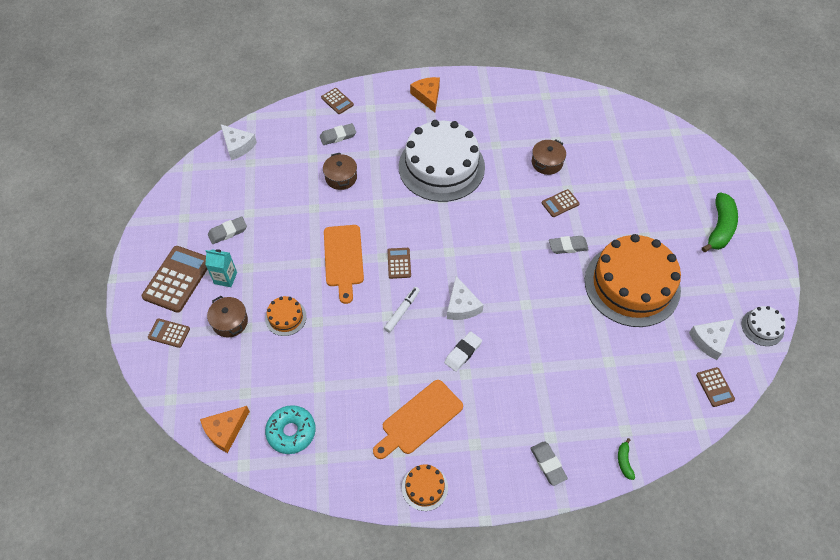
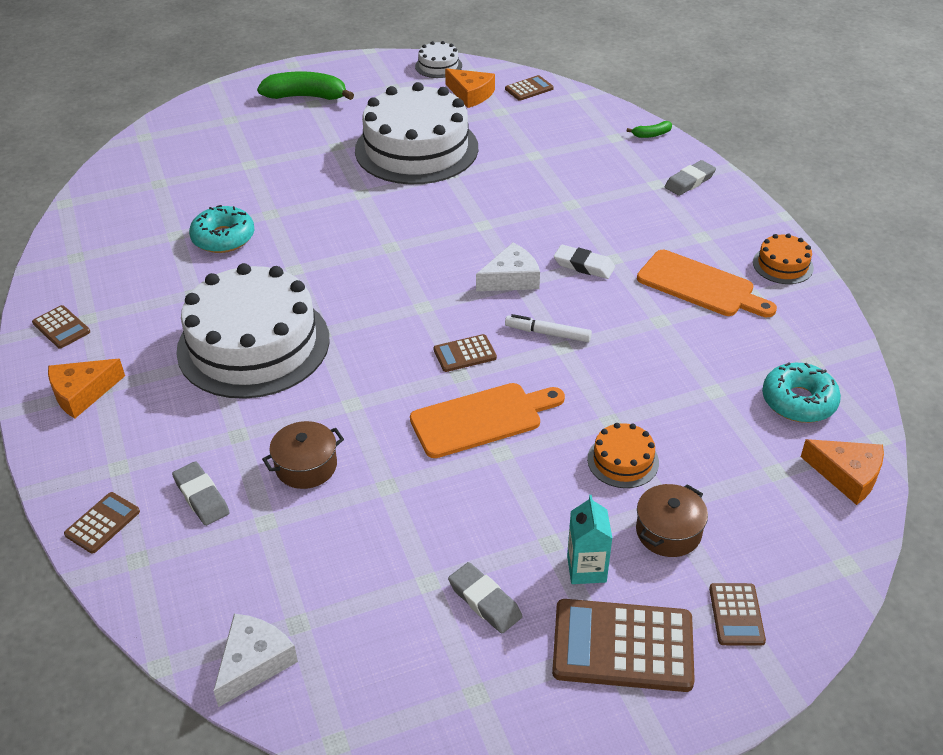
camera: 105 degrees left, 15 degrees down
(547, 163) = (223, 238): brown pot -> turquoise donut
(560, 203) = (300, 217): brown calculator -> brown calculator (61, 327)
(568, 246) = (374, 202): grey eraser -> none
(632, 285) = (416, 149): orange cake -> white cake
(710, 340) = (470, 94): white cheese -> orange cheese

